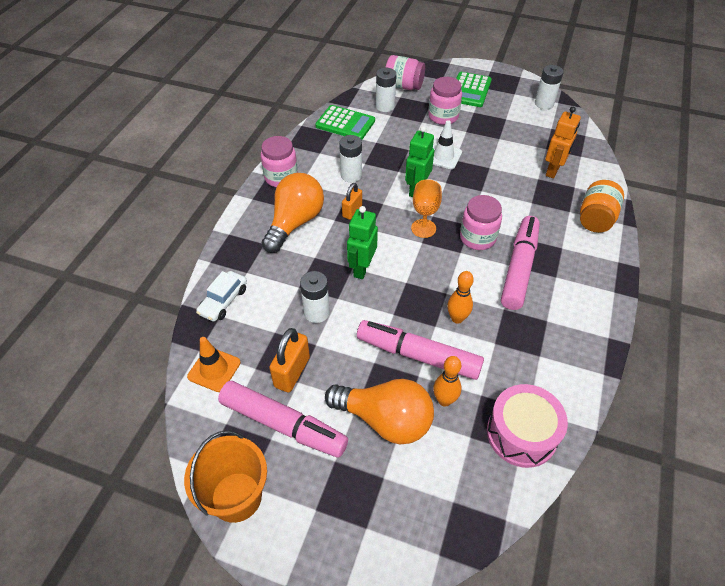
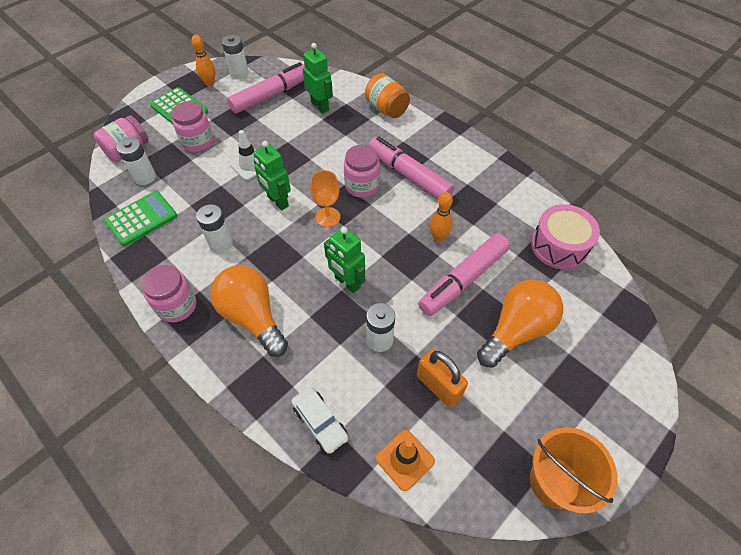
camera: 65 degrees left, 5 degrees up
(283, 424) = (493, 414): pink marker -> pink marker (271, 95)
(352, 211) = (270, 262): orange padlock -> none
(444, 400) = (513, 281): orange bowling pin -> orange bowling pin (210, 83)
(553, 170) = (320, 106): orange robot -> green robot

